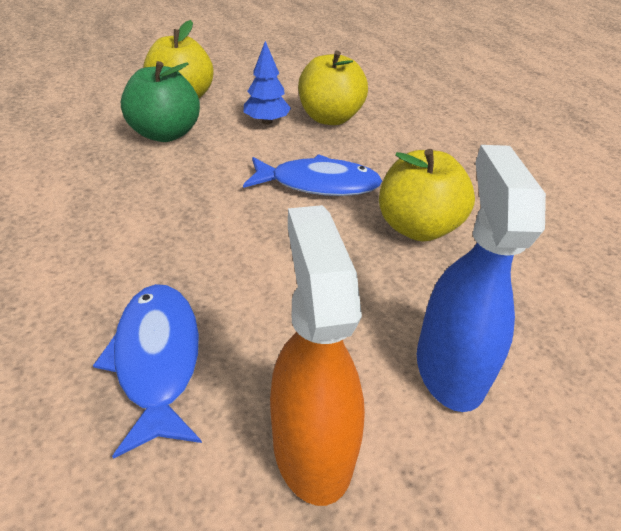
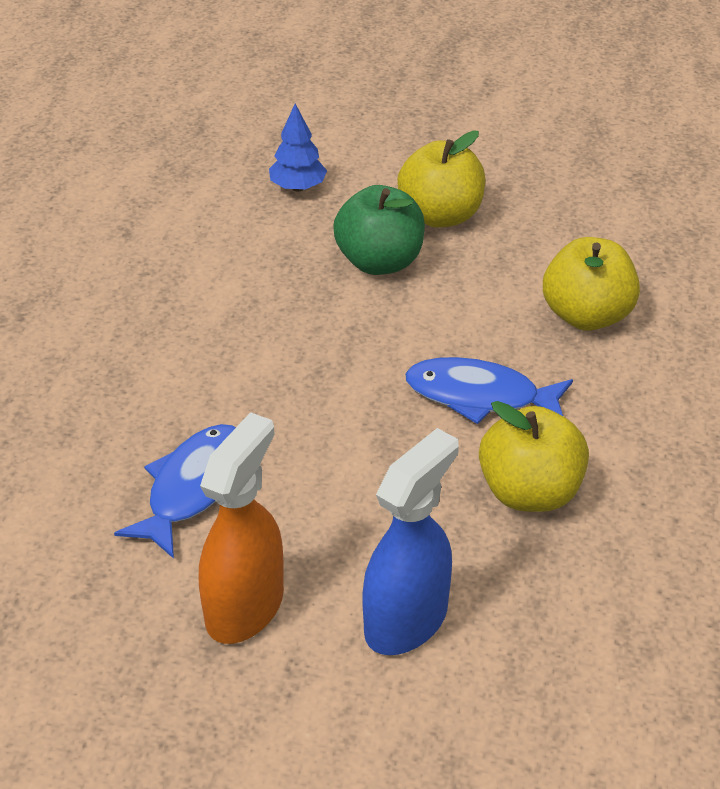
camera: 40 degrees right, 0 degrees up
(267, 121) = (505, 290): blue tree -> blue tree (298, 187)
(318, 184) = (479, 396): blue fish -> blue fish turned 150 degrees clockwise

